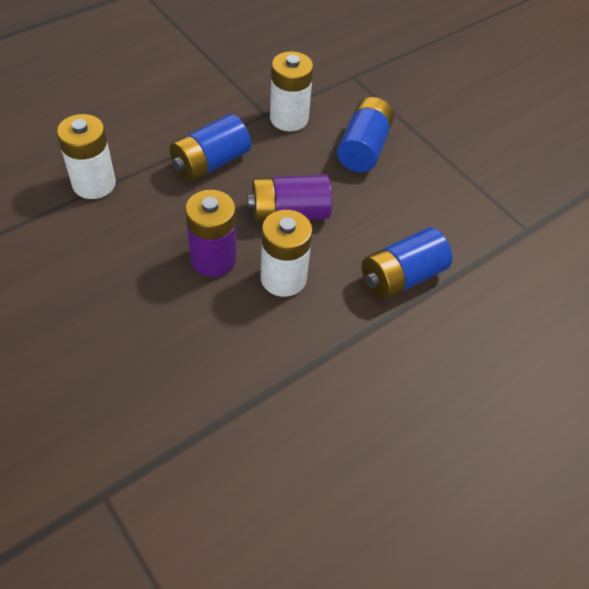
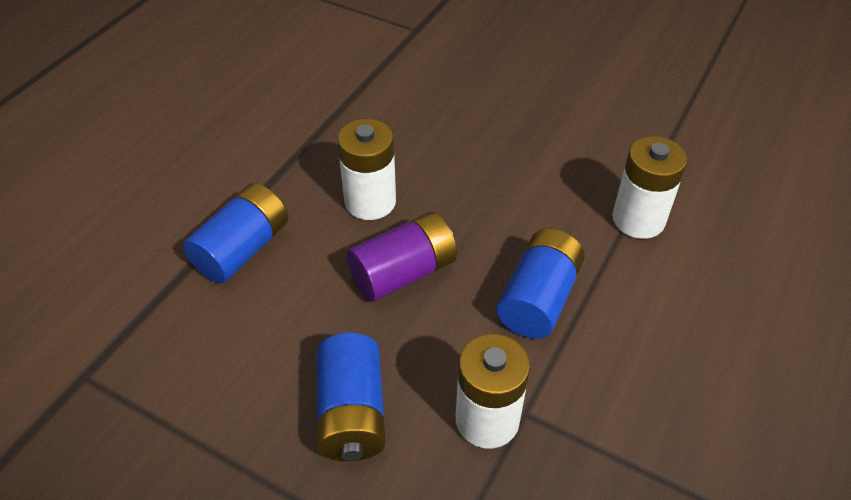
camera: 160 degrees right, 5 degrees down
(213, 259) = (452, 193): purple battery -> none

